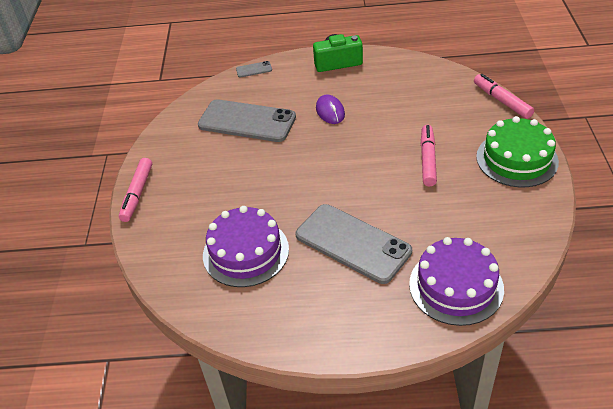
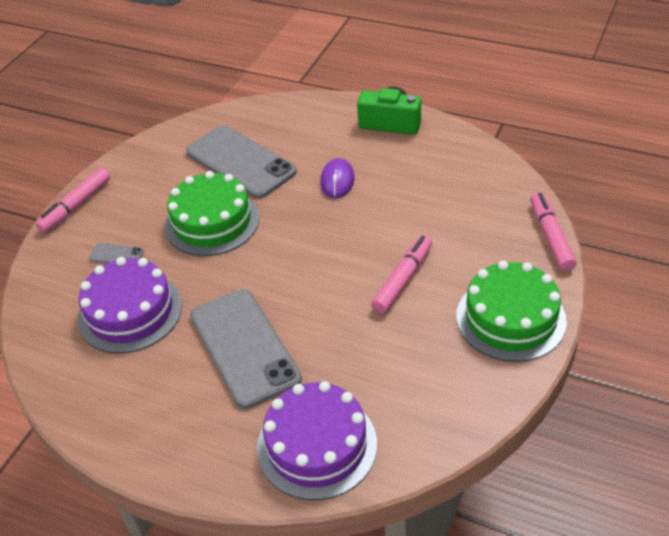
camera: 25 degrees right, 0 degrees up
(254, 69) = (292, 103): grey phone -> grey phone (116, 255)
(258, 169) = (212, 222): none -> green cake

